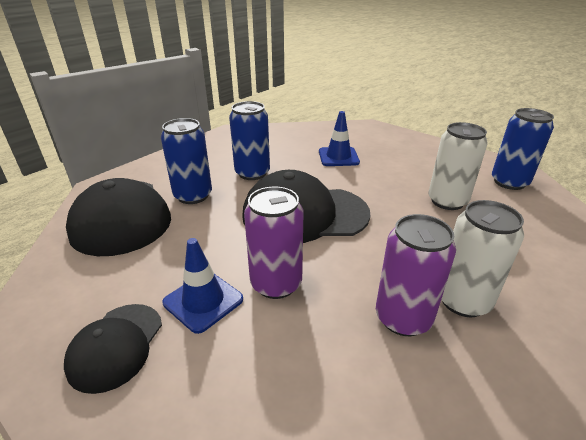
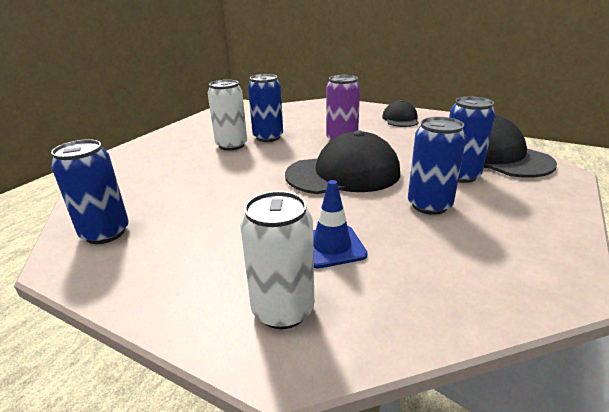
camera: 170 degrees right, 5 degrees down
(203, 301) = (376, 131): blue traffic cone -> none
(403, 318) = (268, 137): purple can -> blue can
(447, 201) = (203, 200): white can -> white can (283, 310)

